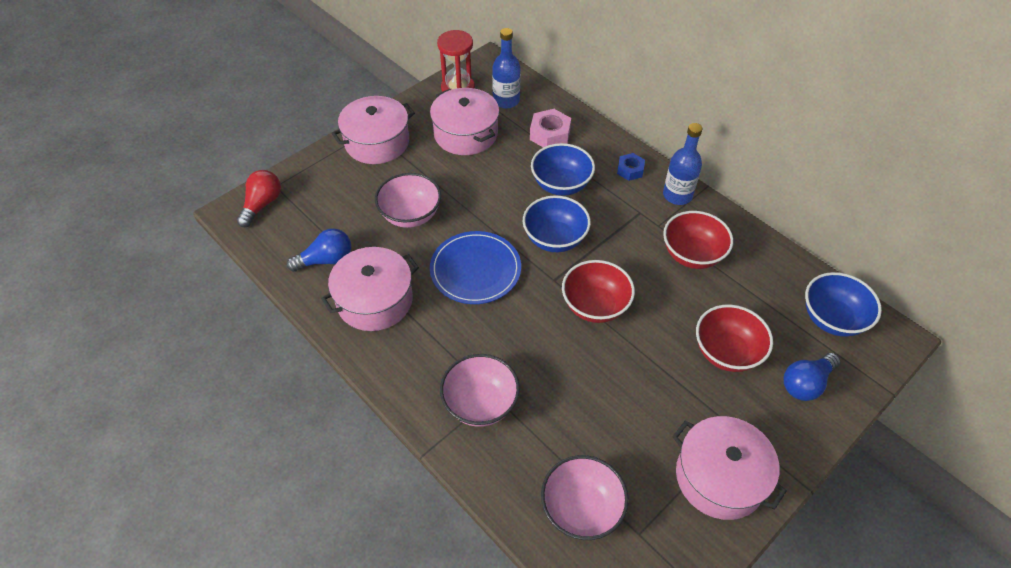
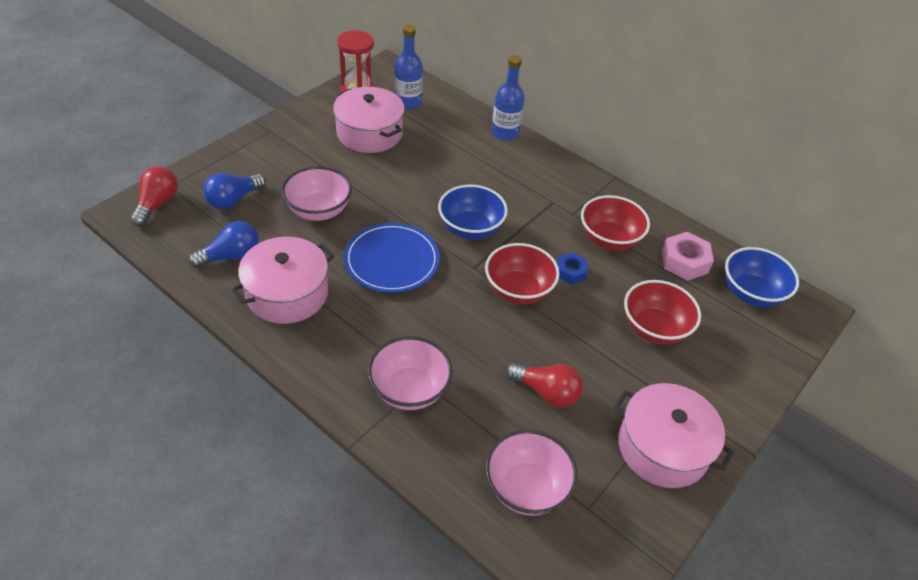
camera: 10 degrees left, 5 degrees down
(377, 142) = (277, 142): pink pot -> none
(550, 134) = (455, 133): pink nut -> pink nut (684, 261)
(561, 184) = (471, 178): blue bowl -> none
(611, 413) = (546, 392): none -> red light bulb
(630, 170) = (539, 164): blue nut -> blue nut (570, 272)
(677, 195) = (587, 185): blue bottle -> blue bottle (505, 133)
(806, 384) = (734, 354): blue light bulb -> blue light bulb (233, 200)

